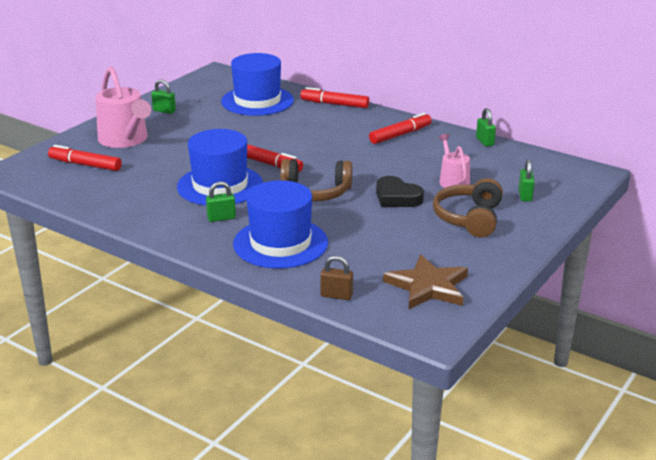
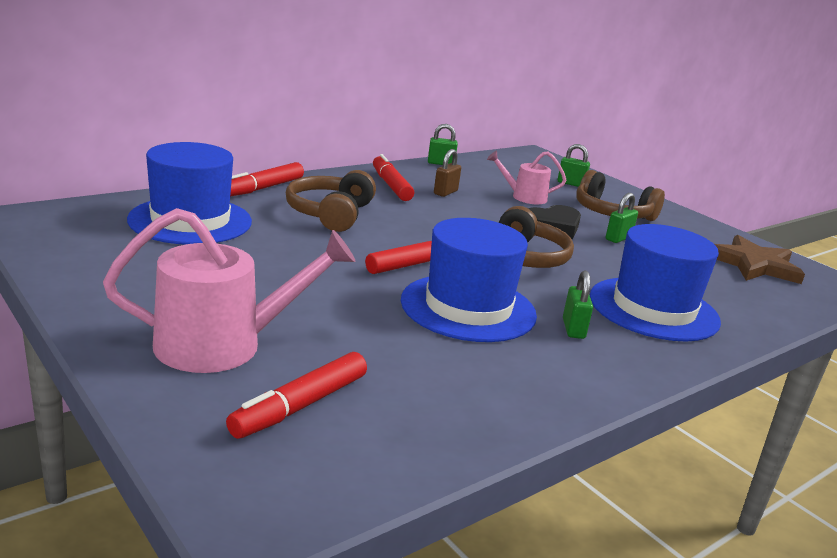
camera: 75 degrees left, 5 degrees down
(164, 111) = (133, 287): green padlock -> green padlock (618, 238)
(317, 128) = (330, 214): none -> brown headphones
(336, 295) = (780, 309): brown padlock -> brown padlock (445, 192)

